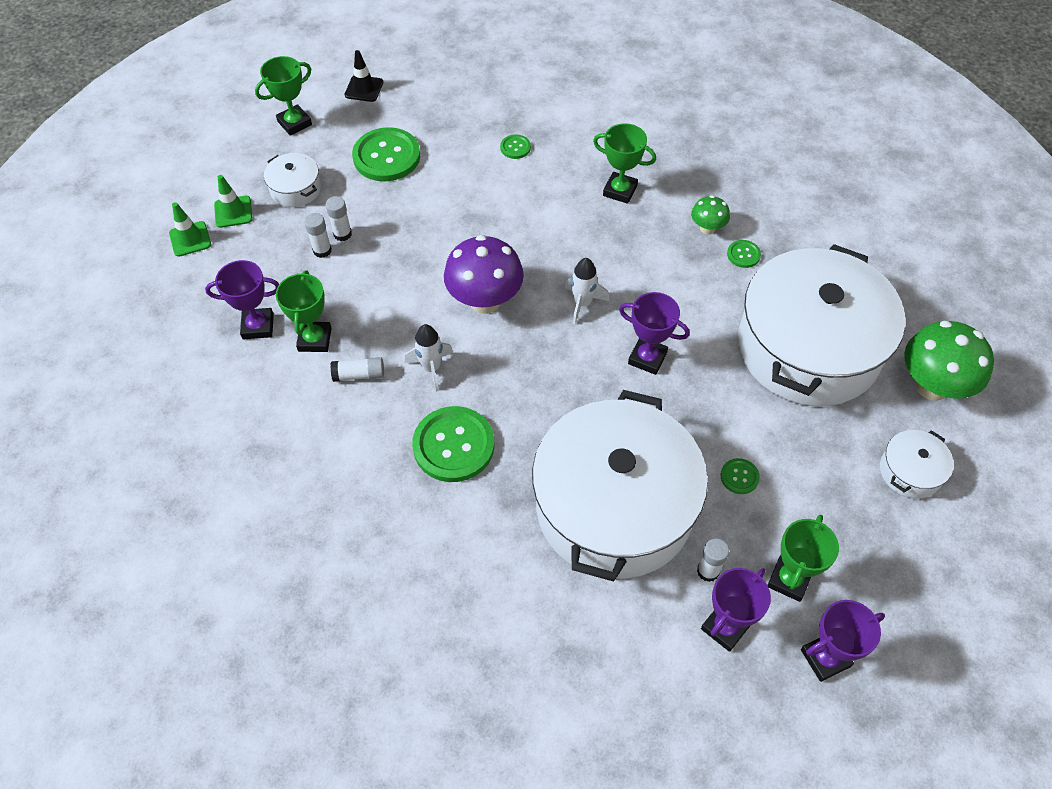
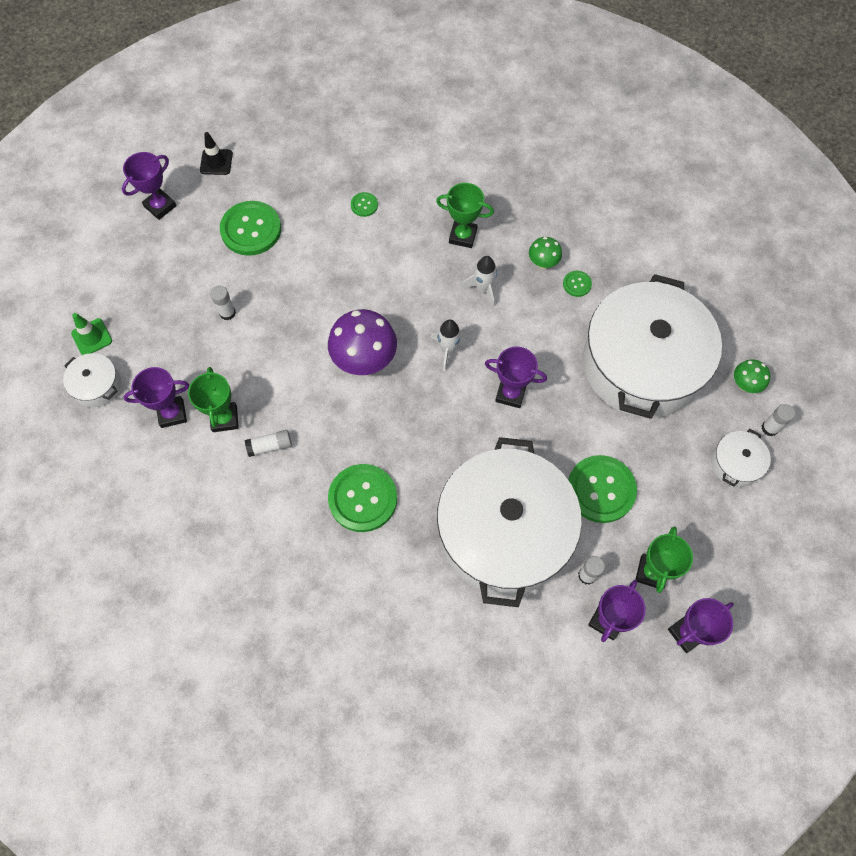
camera: 10 degrees left, 10 degrees up
(233, 212) = (124, 304): green traffic cone -> none
(294, 123) = (160, 206): green trophy -> purple trophy
(295, 189) = (176, 274): white pot -> white pot (97, 385)
(322, 250) = (213, 332): white glue stick -> white glue stick (769, 428)
(431, 368) = (330, 430): white rocket -> white rocket (483, 289)
(739, 477) = (601, 489): green button -> green button, size x2.18
(932, 386) = (745, 384): green mushroom -> green mushroom, size x0.51

